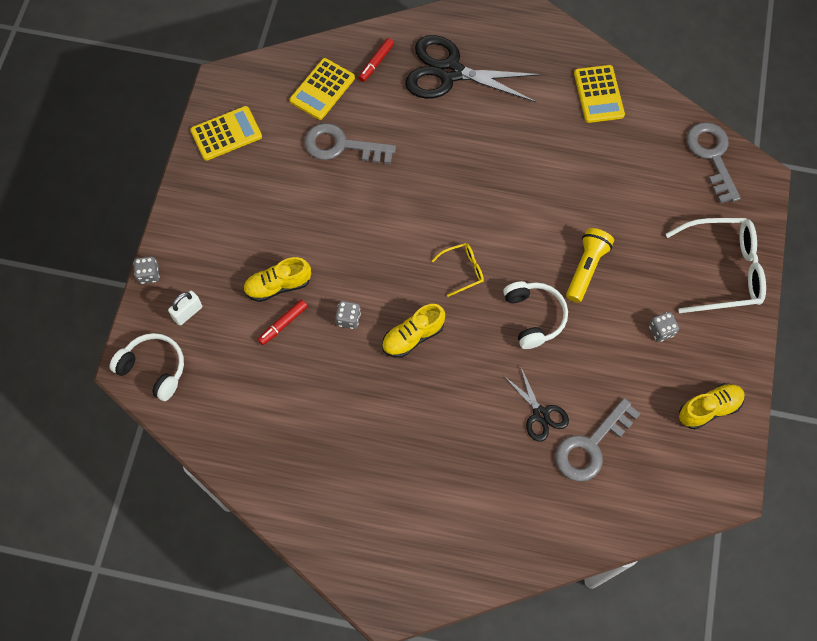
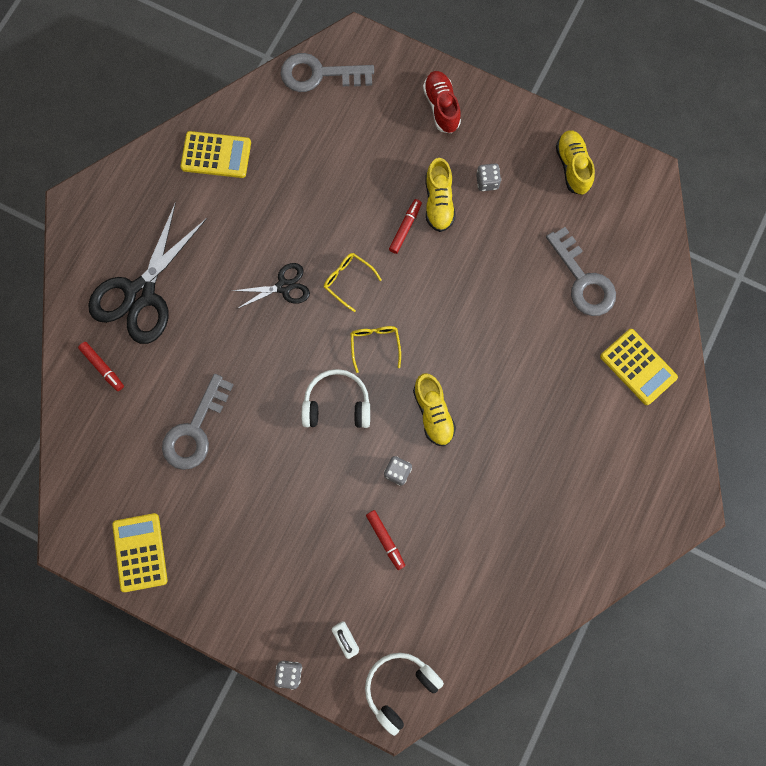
camera: 75 degrees left, 10 degrees up
(278, 286) = (341, 535): yellow shoe -> yellow shoe (438, 202)
(322, 89) = (117, 433): yellow calculator -> yellow calculator (638, 367)
(517, 232) = (348, 280): none -> yellow glasses
(534, 317) = (443, 292): white headphones -> white headphones (337, 404)
(540, 414) = (542, 315): black scissors -> black scissors (283, 286)
(586, 268) = (405, 228): yellow flashlight -> red marker
(723, 270) = (441, 107): white glasses -> red shoe

